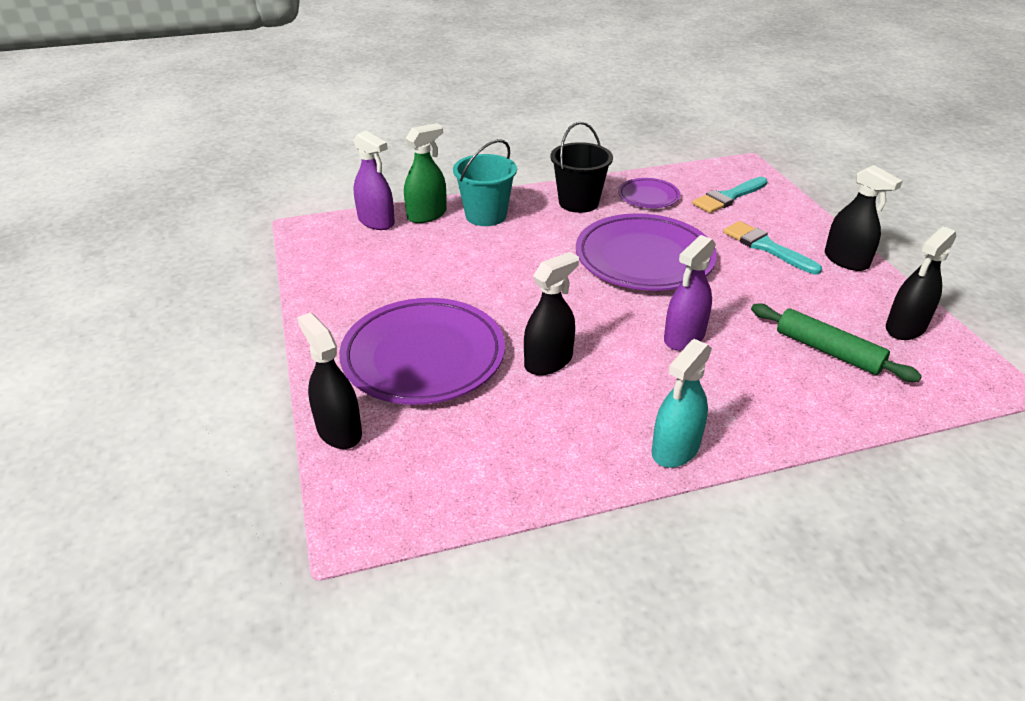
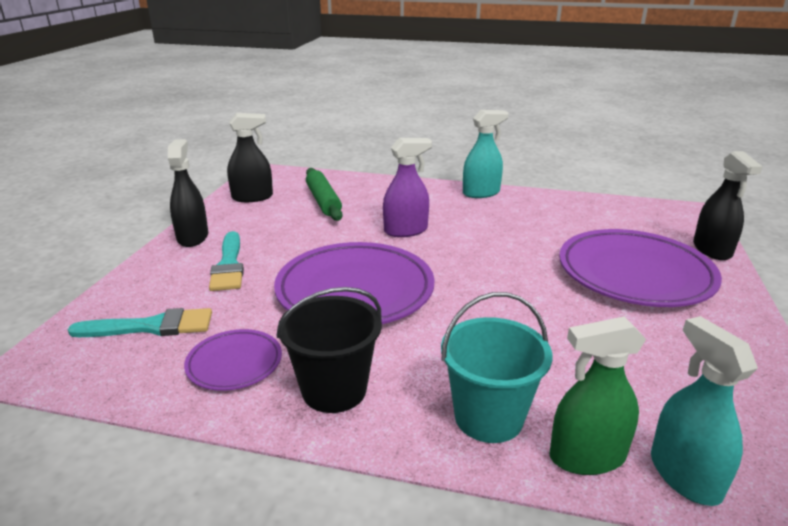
camera: 150 degrees left, 10 degrees down
(376, 221) = (684, 475): purple spray bottle -> turquoise spray bottle
(548, 361) = (526, 244): black spray bottle -> none

